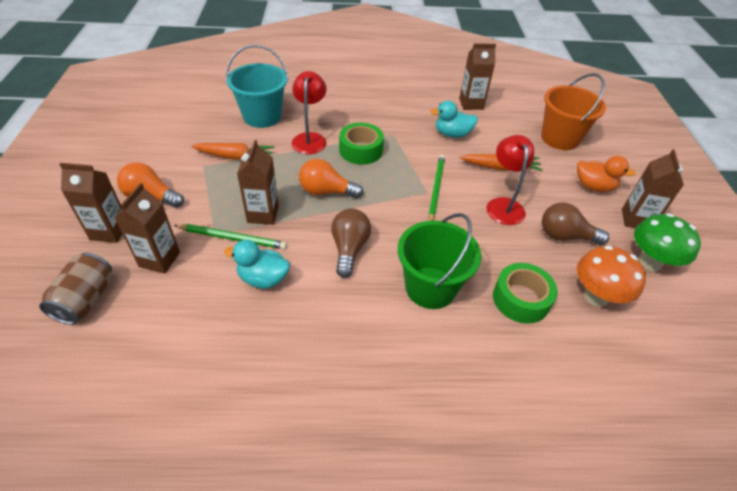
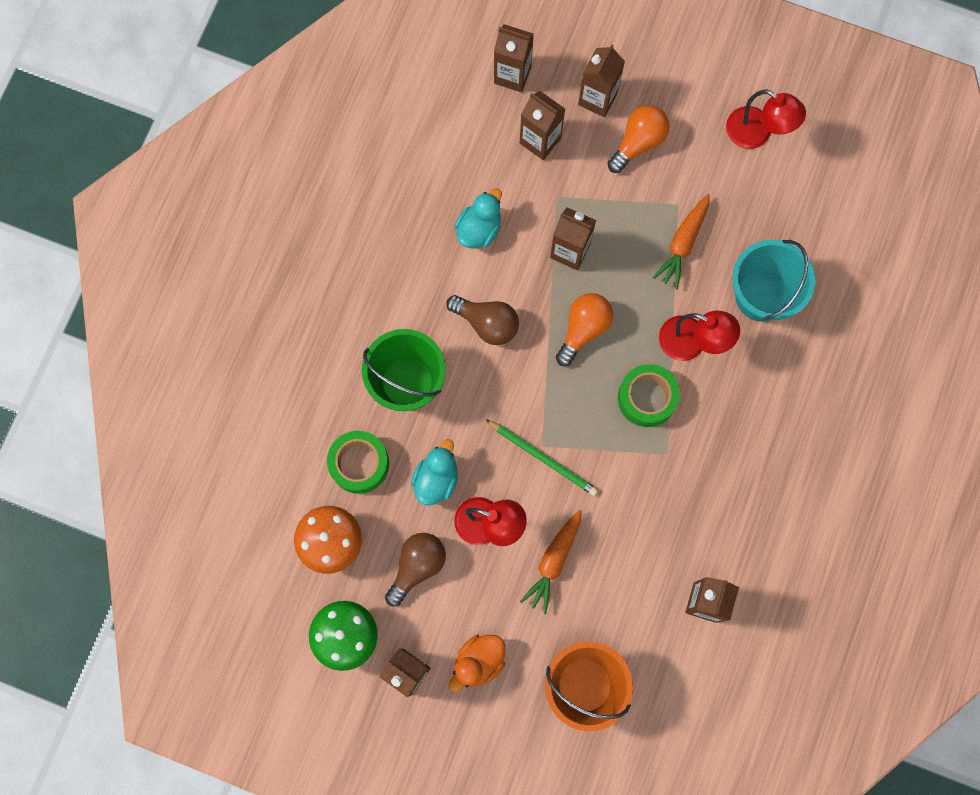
camera: 115 degrees right, 30 degrees up
(86, 299) = (512, 75): brown can -> brown carton
(133, 139) = (757, 134): none -> red lamp
(233, 238) = (544, 213): green pencil -> none
(452, 134) = (642, 535): turquoise duck -> turquoise duck (436, 479)

